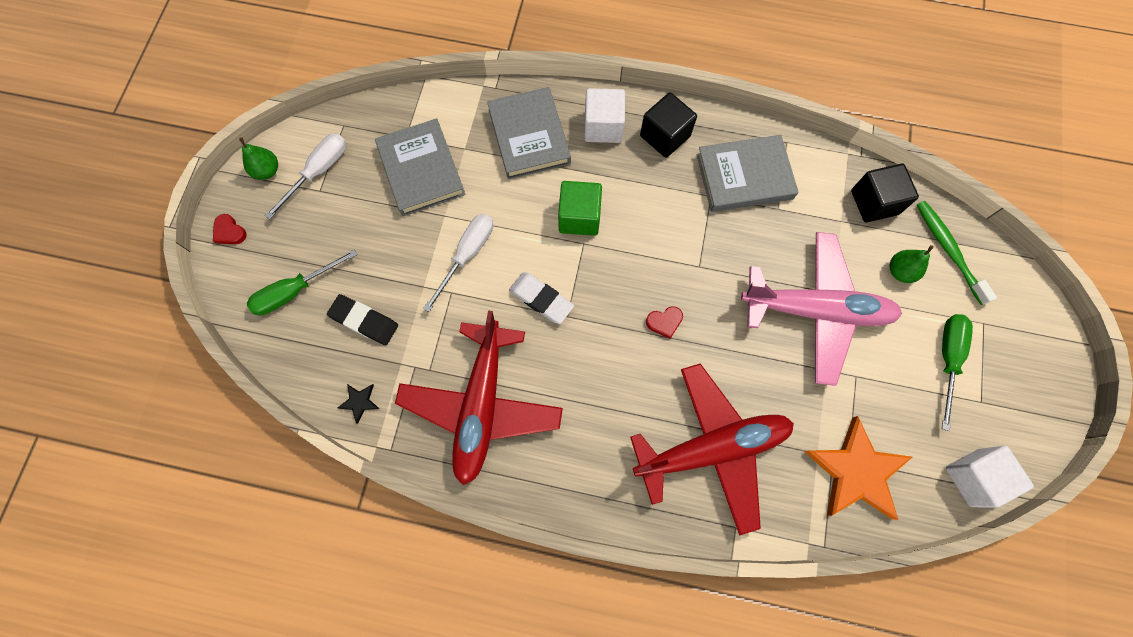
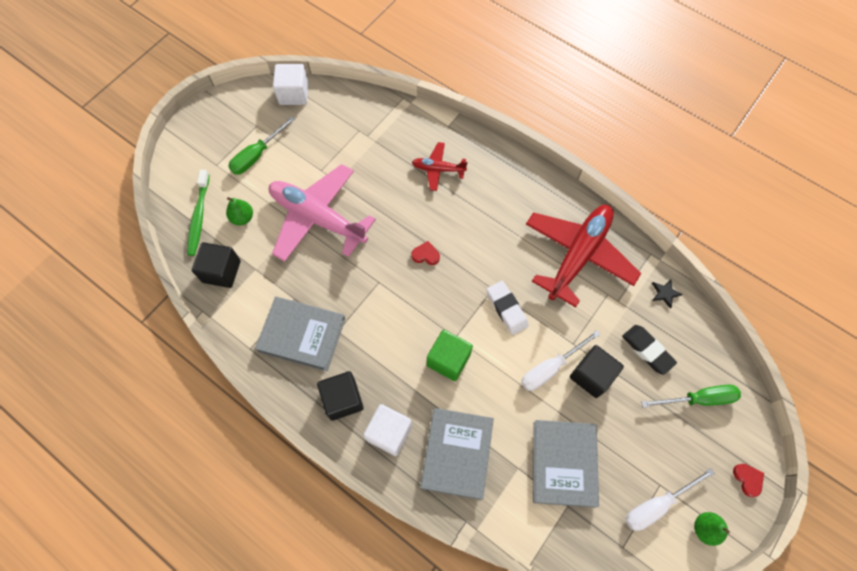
camera: 155 degrees left, 5 degrees down
(419, 266) = (591, 375): none -> black cube
(711, 448) = (438, 169): red plane -> red plane, size x0.49
(856, 471) = (359, 123): orange star -> none

